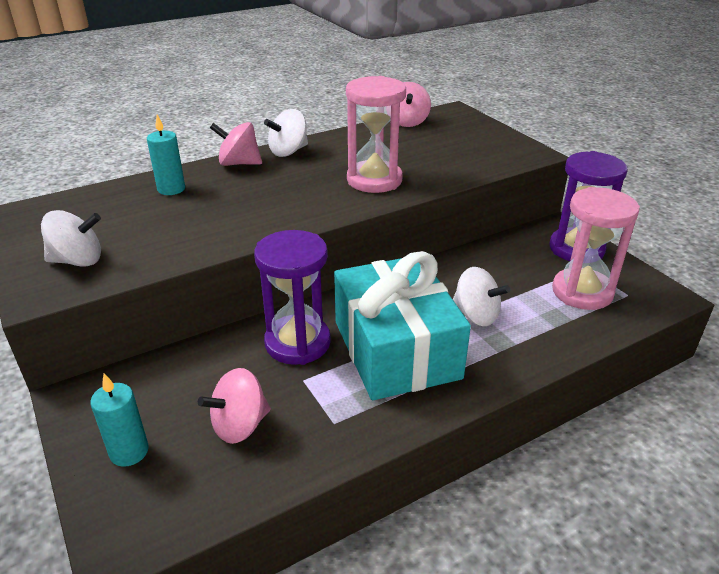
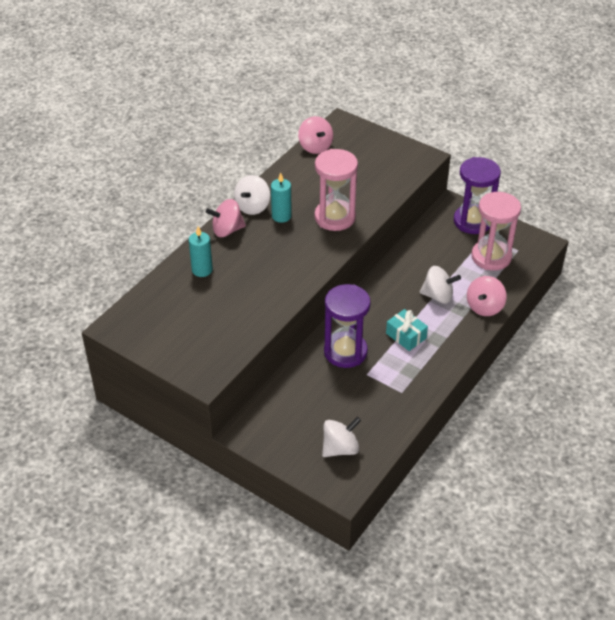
camera: 25 degrees left, 10 degrees up
(78, 261) = (202, 347): white spinning top -> white spinning top (340, 448)
(129, 452) = (305, 448): turquoise candle -> turquoise candle (281, 216)
(240, 425) = (352, 412): pink spinning top -> pink spinning top (484, 307)
(396, 349) = (406, 336): turquoise gift -> turquoise gift, size x0.42

